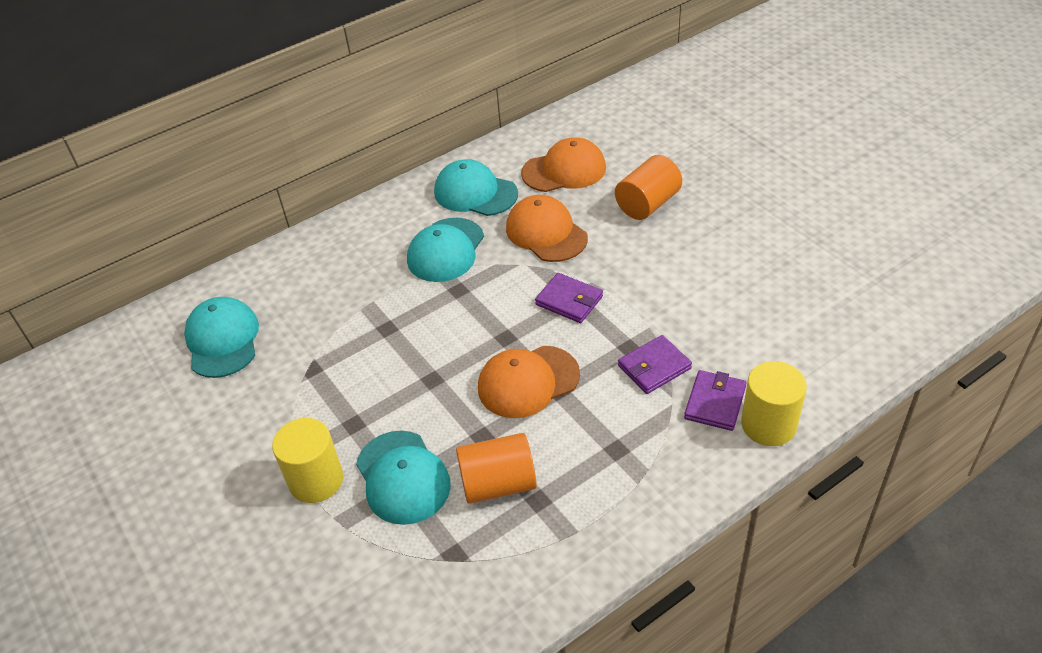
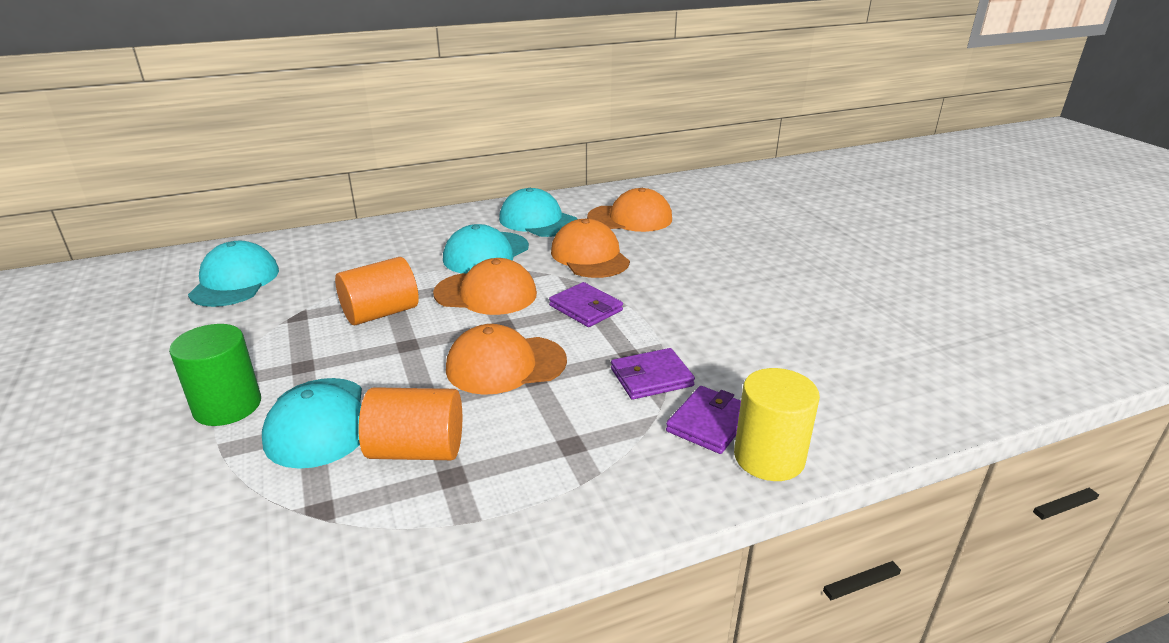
camera: 10 degrees right, 15 degrees down
(316, 480) = (227, 406): yellow cylinder -> green cylinder
(471, 303) = (486, 293): none -> orange cap
(647, 204) = (701, 251): orange cylinder -> orange cylinder (381, 313)

